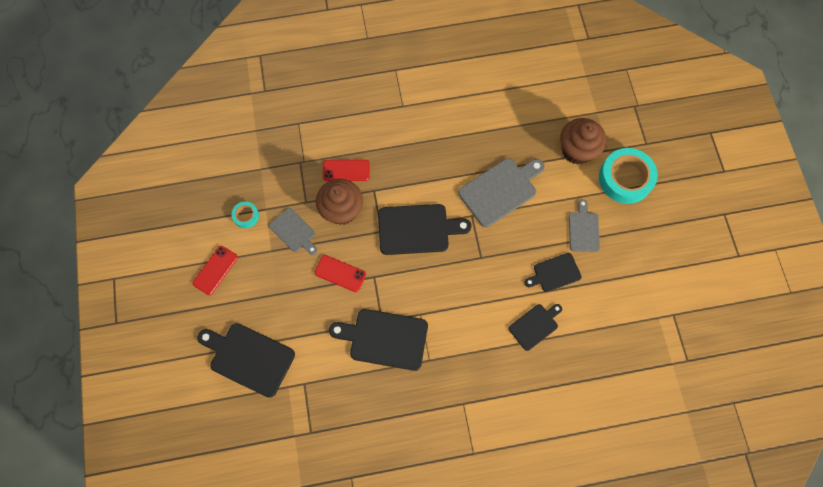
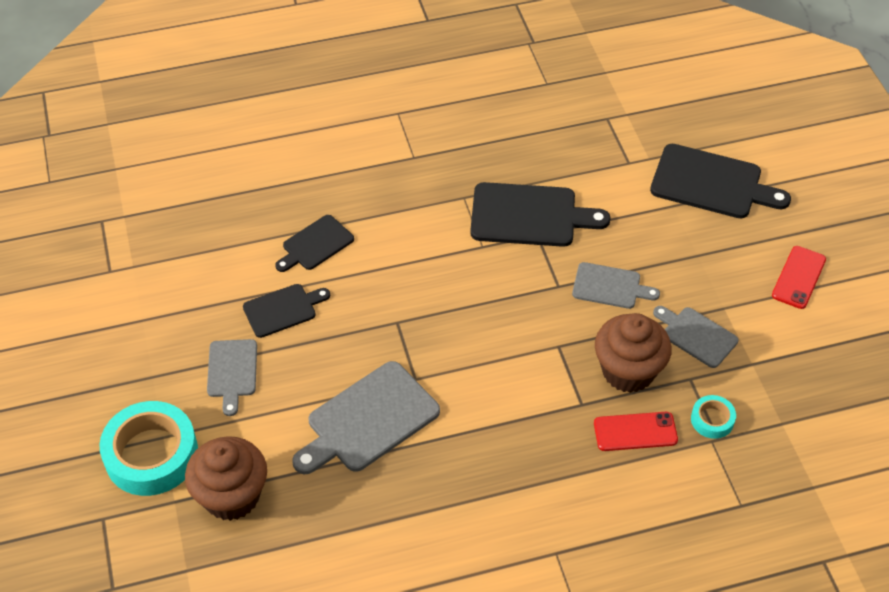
camera: 175 degrees right, 20 degrees down
(246, 216) = (779, 351): turquoise tape -> turquoise tape (712, 420)
(340, 273) = (610, 286): red phone -> grey cutting board
(417, 229) = (501, 353): black cutting board -> none

